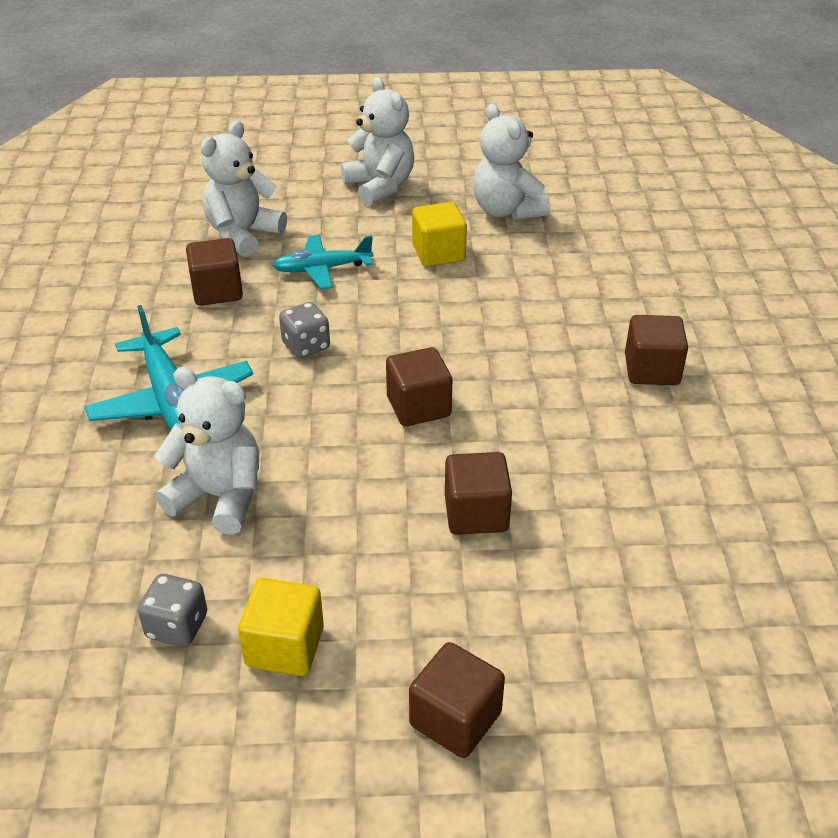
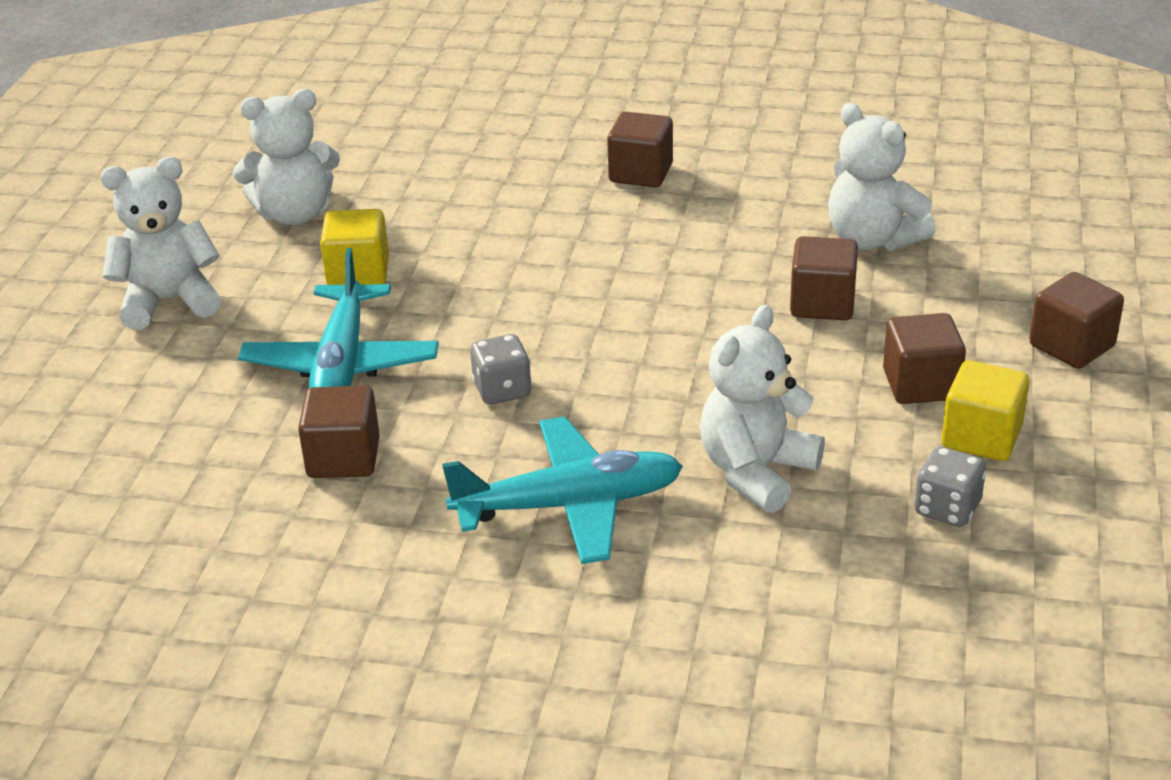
camera: 75 degrees left, 5 degrees down
(243, 235) = (214, 428): white teddy bear -> white teddy bear (872, 239)
(322, 269) = (341, 365): turquoise plane -> turquoise plane, size x1.54
(418, 407) = (647, 320): brown cube -> brown cube (920, 385)

